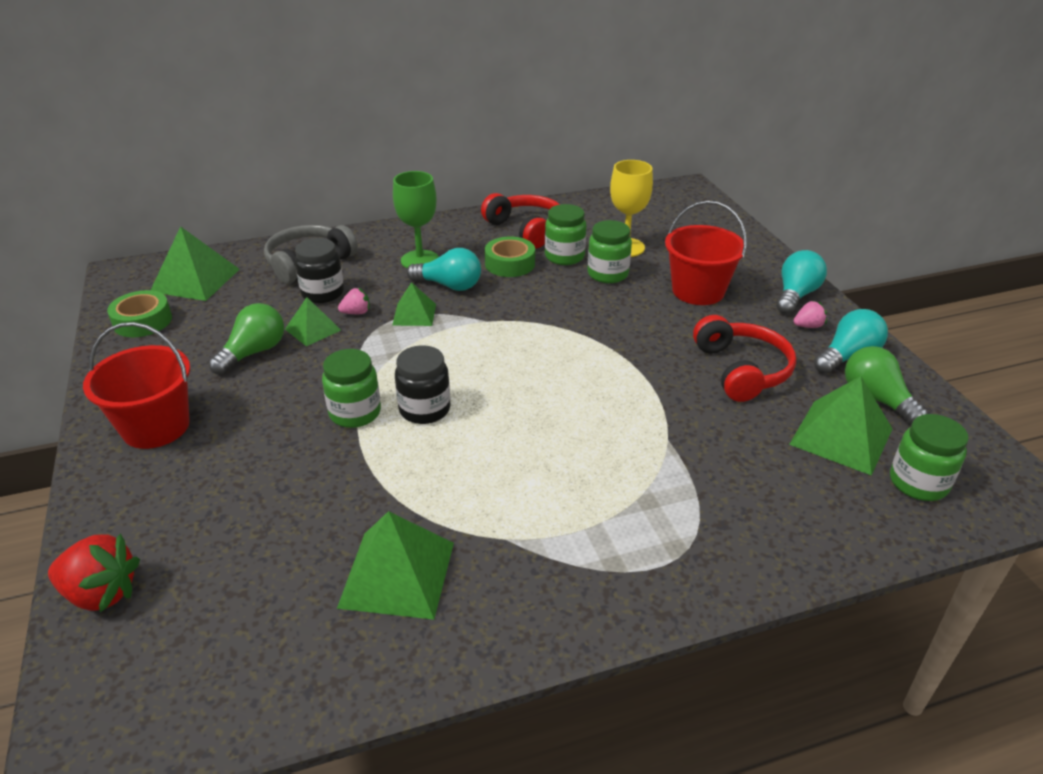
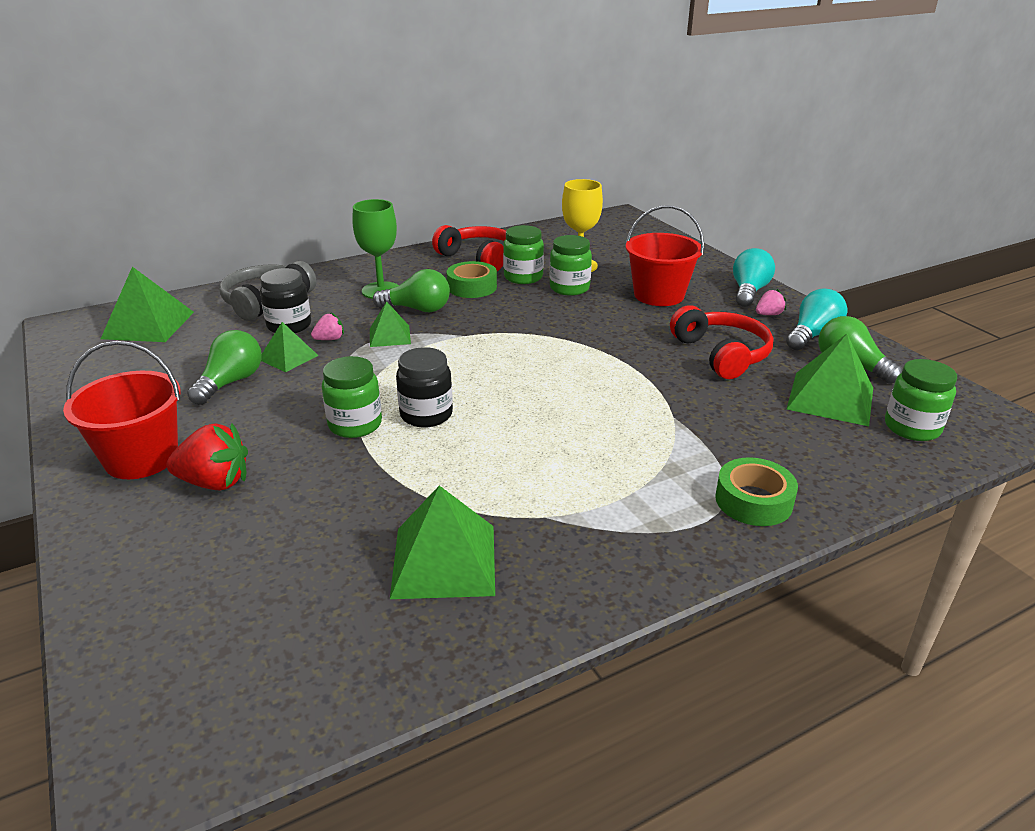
camera: 10 degrees left, 5 degrees down
(101, 593) = (122, 618): red strawberry -> red strawberry (215, 482)
(142, 321) = (100, 365): green tape -> green tape (753, 501)
(449, 285) = (418, 309): turquoise light bulb -> green light bulb

